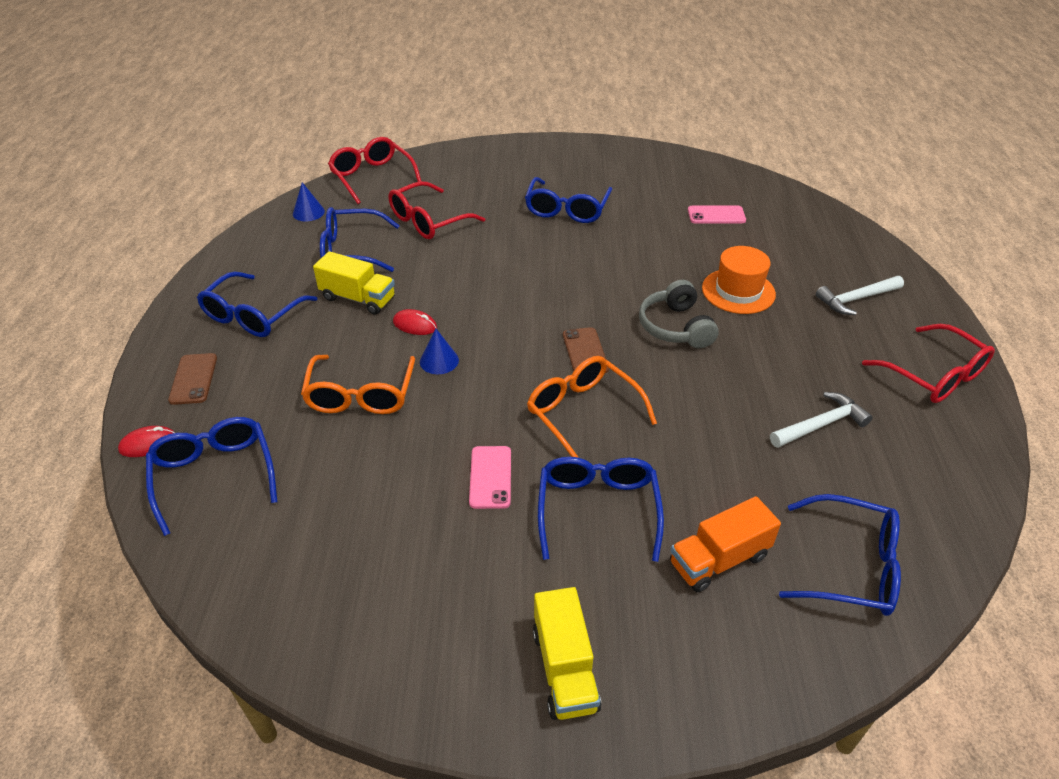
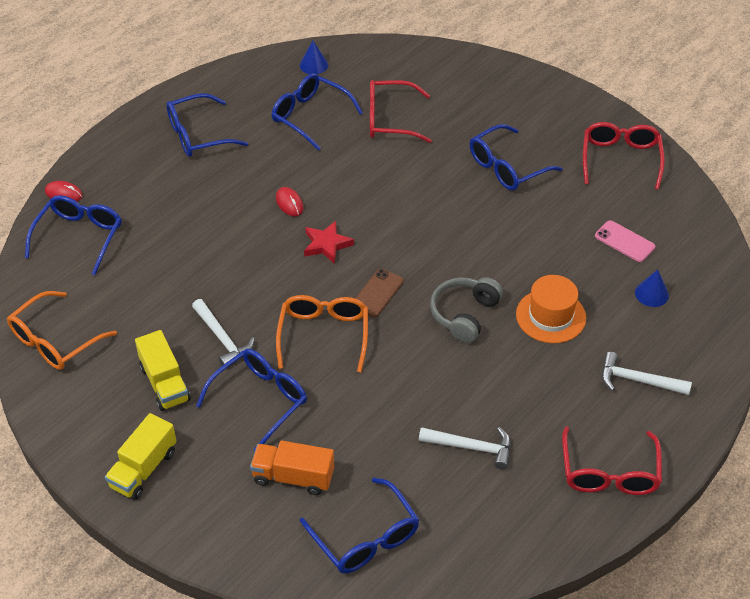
camera: 40 degrees right, 5 degrees up
(193, 379) = (123, 163): brown phone -> none
(358, 298) = (274, 160): yellow truck -> yellow truck (164, 383)
(360, 395) = (205, 235): orange glasses -> orange glasses (54, 341)
(372, 177) = (391, 54): red glasses -> red glasses (620, 159)
(439, 361) = (276, 240): blue cone -> blue cone (651, 294)
(490, 477) = (222, 338): pink phone -> white hammer
(491, 339) = (327, 244): none -> red star

